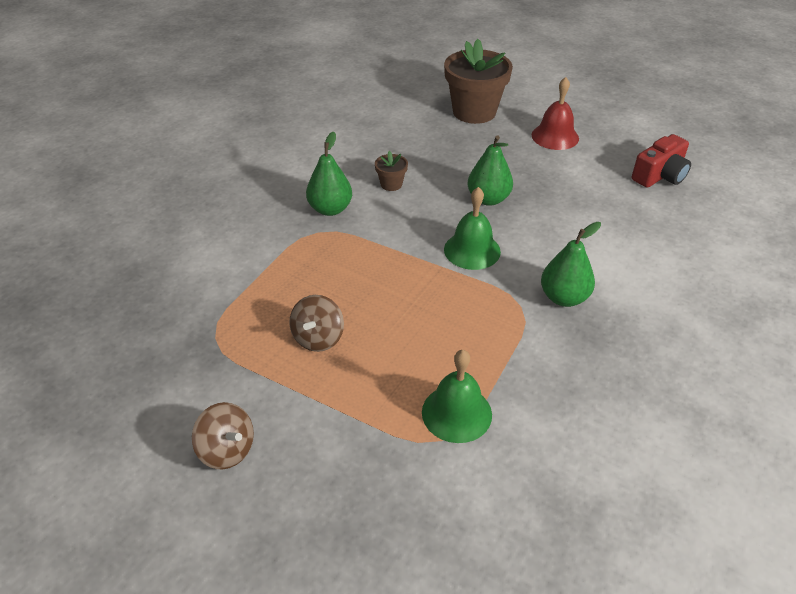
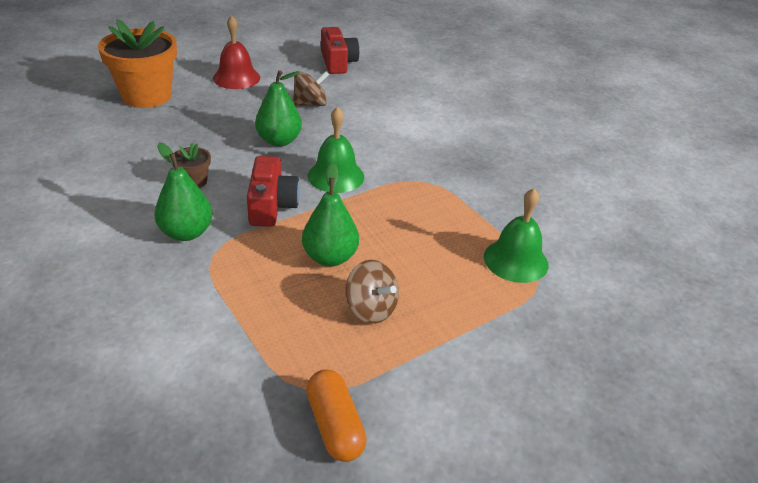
camera: 65 degrees left, 5 degrees down
(189, 365) = (334, 425): none -> orange capsule
(227, 450) = (478, 428): brown spinning top -> brown spinning top (310, 104)
(398, 234) = (272, 206): none -> red camera
(474, 112) = (147, 96): brown flower pot -> orange flower pot
(564, 297) = (430, 158): green pear -> green pear (330, 257)

